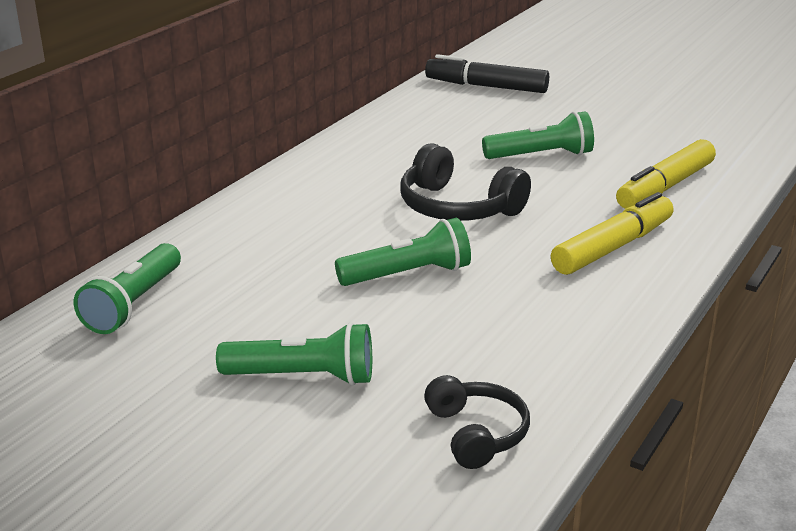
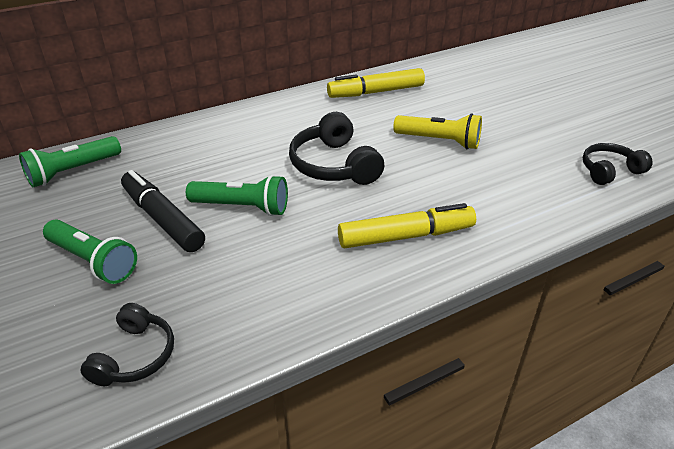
camera: 30 degrees right, 10 degrees up
(486, 86) = (462, 75): black marker -> black marker (163, 219)
(540, 155) = (439, 141): green flashlight -> yellow flashlight
(665, 187) = (506, 197): yellow marker -> yellow marker (376, 92)
(730, 140) = (609, 171): none -> black headphones

